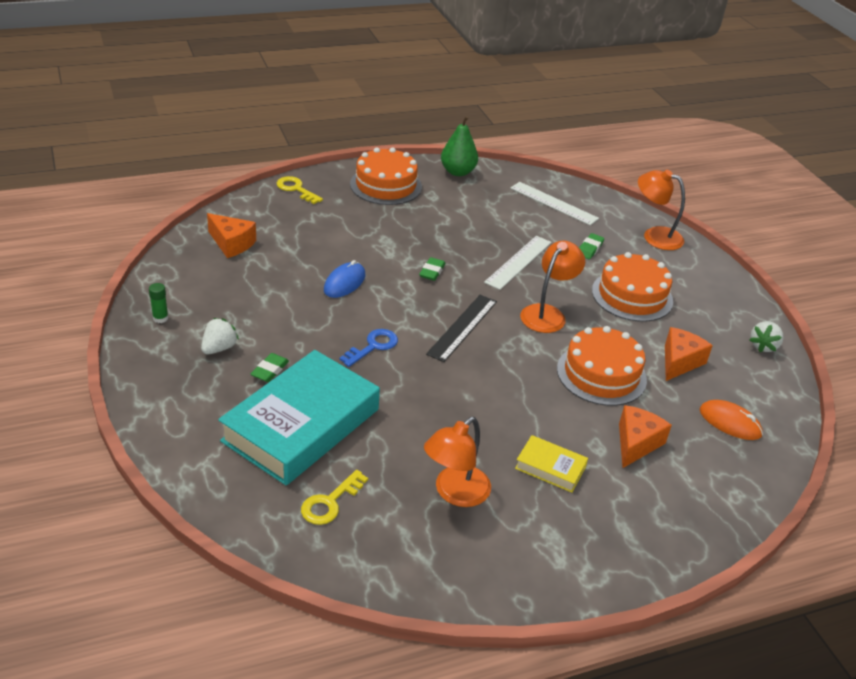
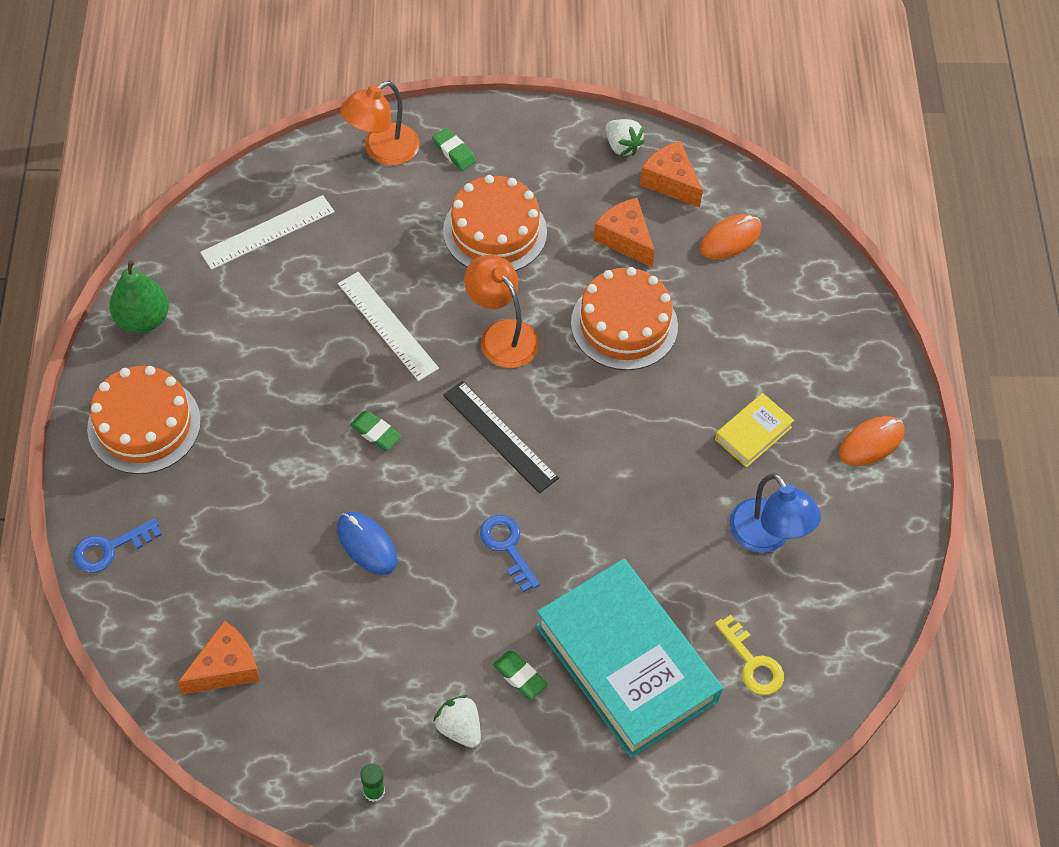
camera: 70 degrees left, 20 degrees up
(296, 189) = (110, 548): yellow key -> blue key
(455, 493) = (767, 537): orange lamp -> blue lamp
(589, 249) = (385, 234): green eraser -> green eraser (454, 152)
(591, 553) = (871, 443): none -> orange mouse
(636, 443) = (738, 339): orange cheese -> orange cheese (670, 182)

